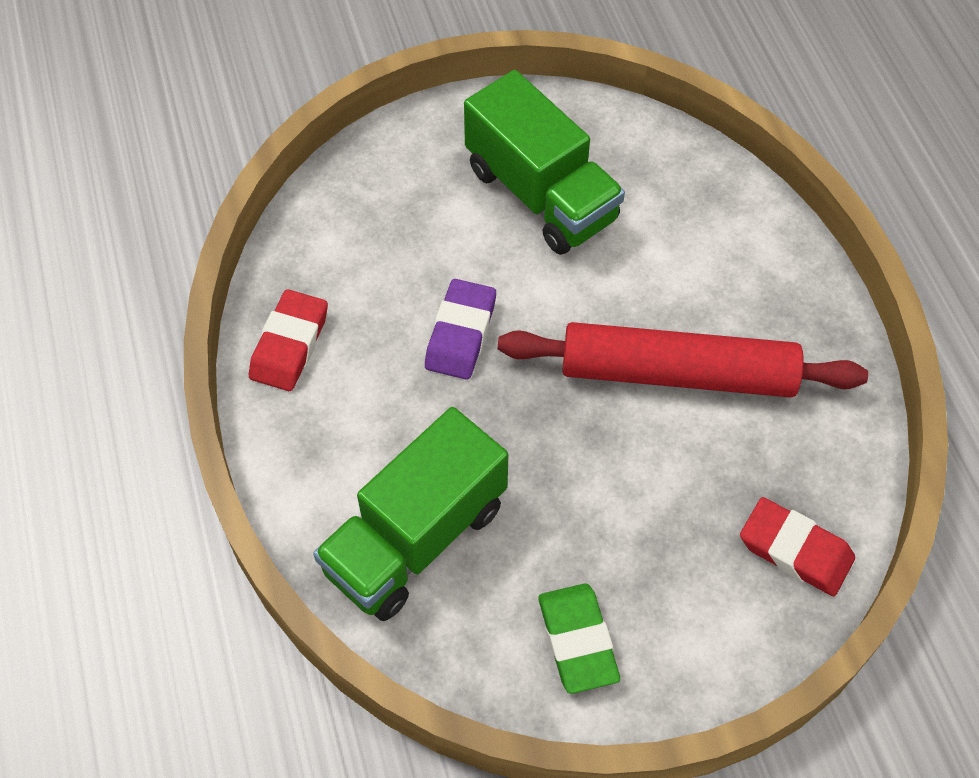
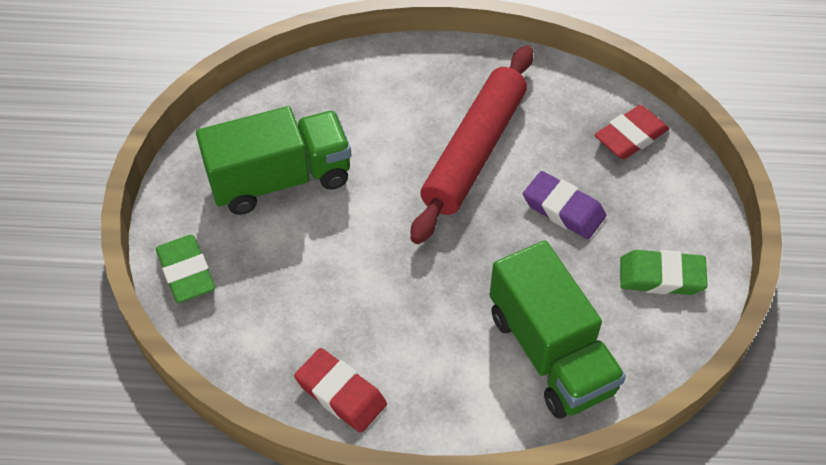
camera: 70 degrees left, 5 degrees down
(385, 158) = (186, 272): none -> green eraser
(460, 334) = (384, 270): purple eraser -> purple eraser (563, 209)

